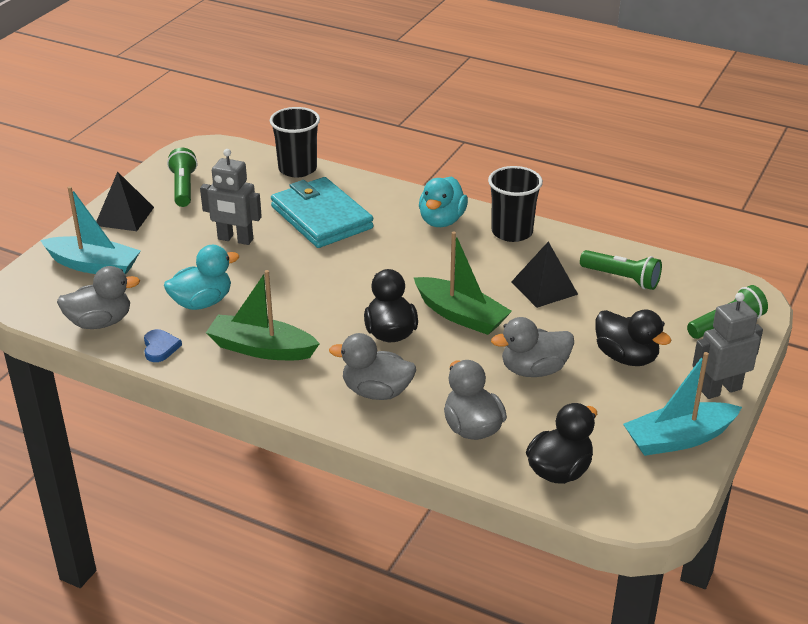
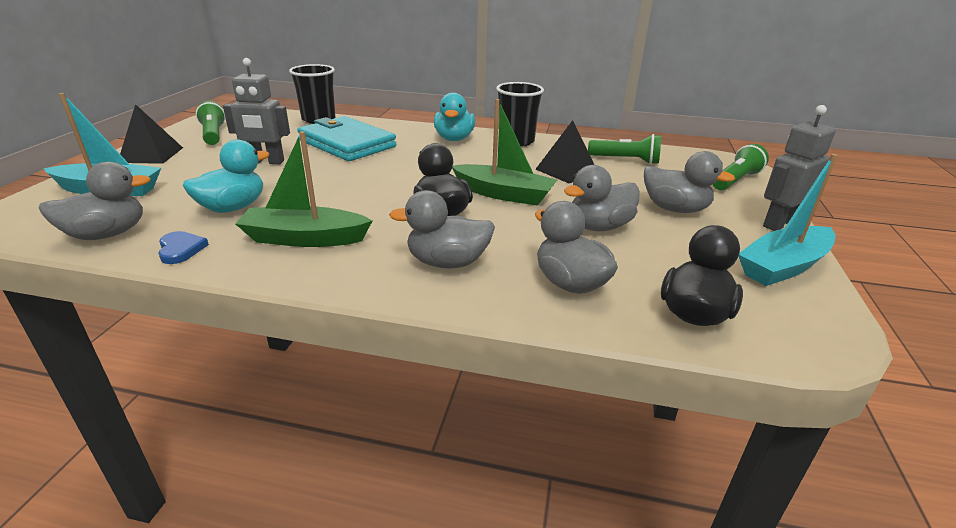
camera: 15 degrees left, 5 degrees down
(626, 357) = (675, 209): black duck -> grey duck

